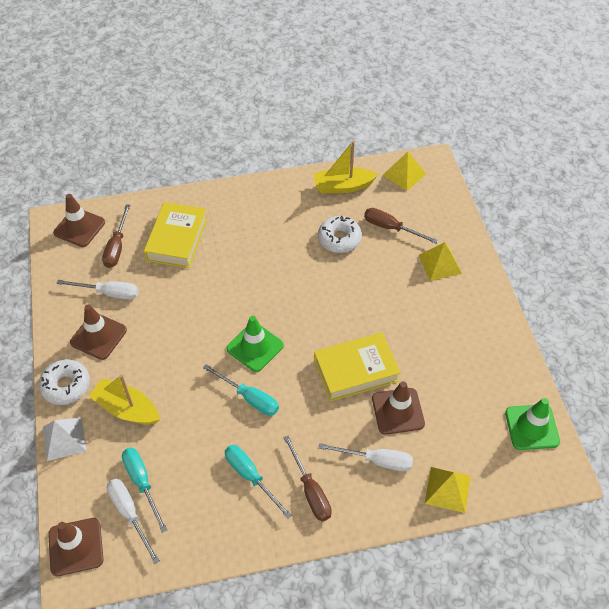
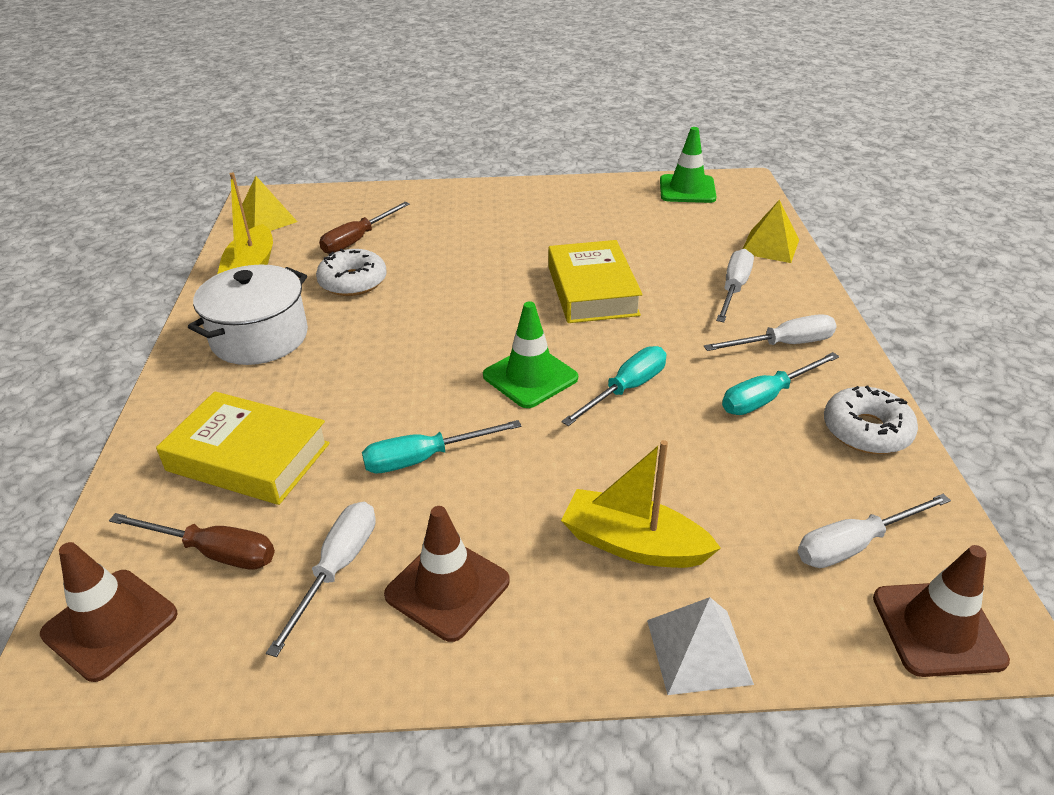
camera: 80 degrees left, 15 degrees down
(66, 386) = (565, 649): white donut -> white donut (866, 430)
(127, 409) = (633, 544): yellow boat -> yellow boat turned 75 degrees clockwise
(142, 483) = (790, 525): turquoise screwdriver -> turquoise screwdriver (425, 458)
(274, 213) = (260, 337): none -> white pot
(310, 490) = (783, 344): brown screwdriver -> white screwdriver
(398, 411) = (660, 266): brown traffic cone -> none
(440, 264) = (438, 213): yellow pyramid -> none

